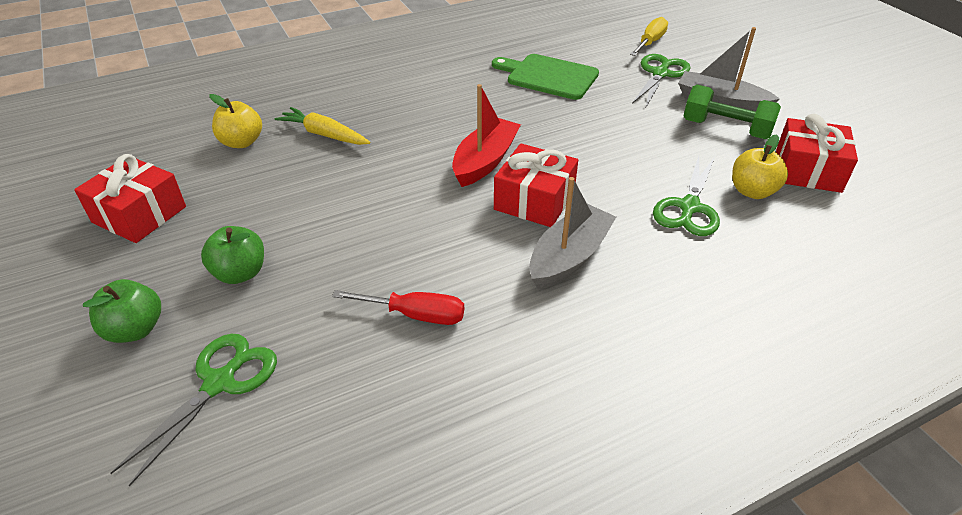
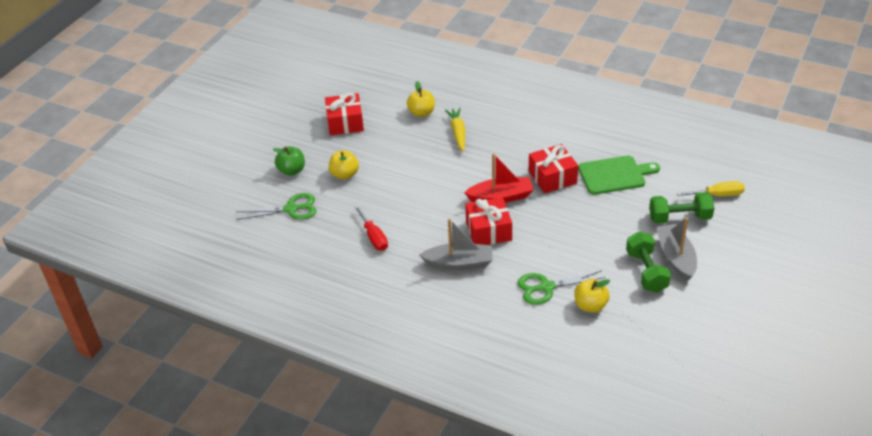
camera: 55 degrees right, 0 degrees up
(240, 273) = (344, 174): green apple -> yellow apple
(548, 76) = (614, 175): green cutting board -> green cutting board turned 90 degrees clockwise
(660, 74) = (679, 218): green scissors -> green dumbbell
(807, 170) = (640, 321): red gift -> red gift (552, 177)

